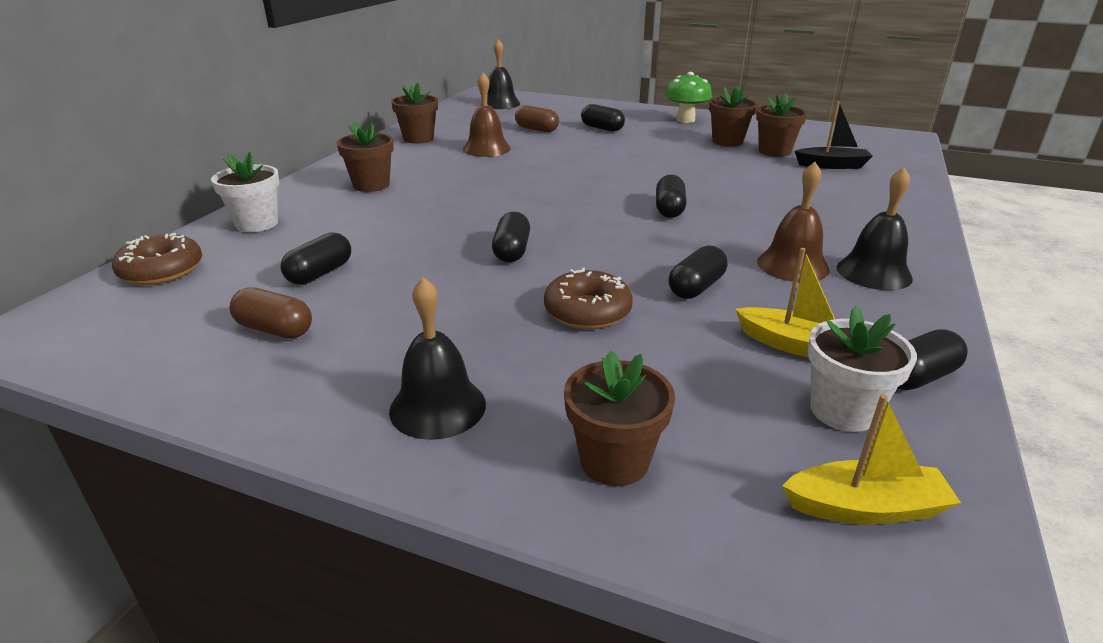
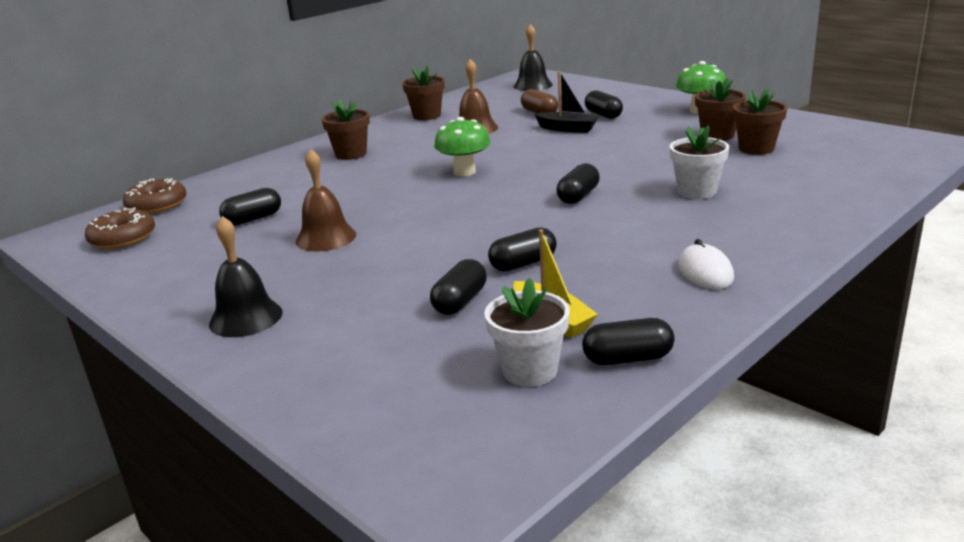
camera: 25 degrees right, 5 degrees down
(257, 223) = (243, 178): white flower pot -> white flower pot (696, 191)
(274, 329) = (191, 253): brown capsule -> none
(512, 251) = (405, 218): black capsule -> black capsule (460, 302)
(524, 194) = (464, 172): none -> green mushroom
(587, 311) = (414, 270): brown donut -> brown donut (123, 238)
(614, 461) = (323, 370): brown flower pot -> none
(792, 265) = (633, 256): brown bell -> brown bell (326, 238)
(832, 165) = (801, 168): black boat -> black boat (567, 129)
(865, 508) = (463, 433): yellow boat -> none
(874, 272) = (705, 272): black bell -> white mouse

